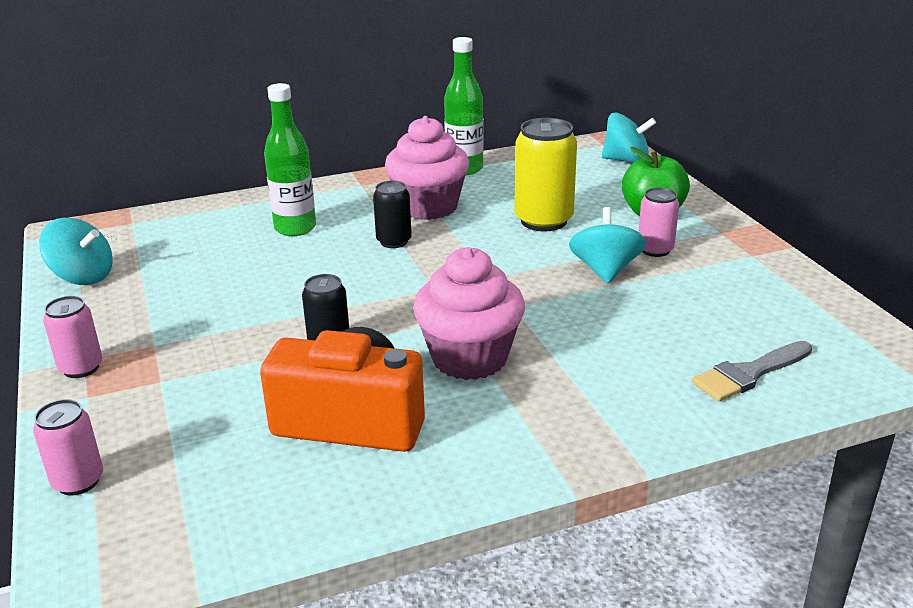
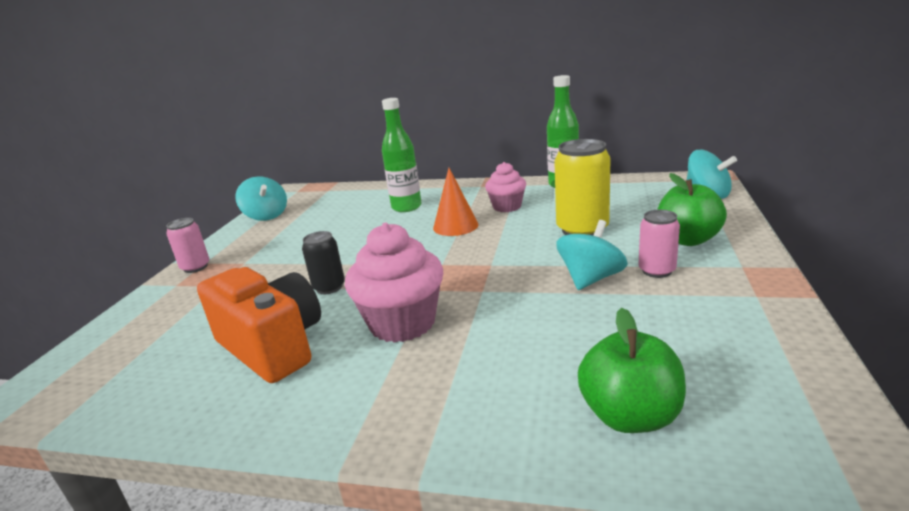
camera: 35 degrees right, 5 degrees down
(78, 481) = (101, 335): pink can -> none
(394, 241) = (455, 226): black can -> orange cone
(428, 207) = (507, 207): pink cupcake -> pink cupcake, size x0.61
(749, 374) = (630, 416): grey brush -> green apple

